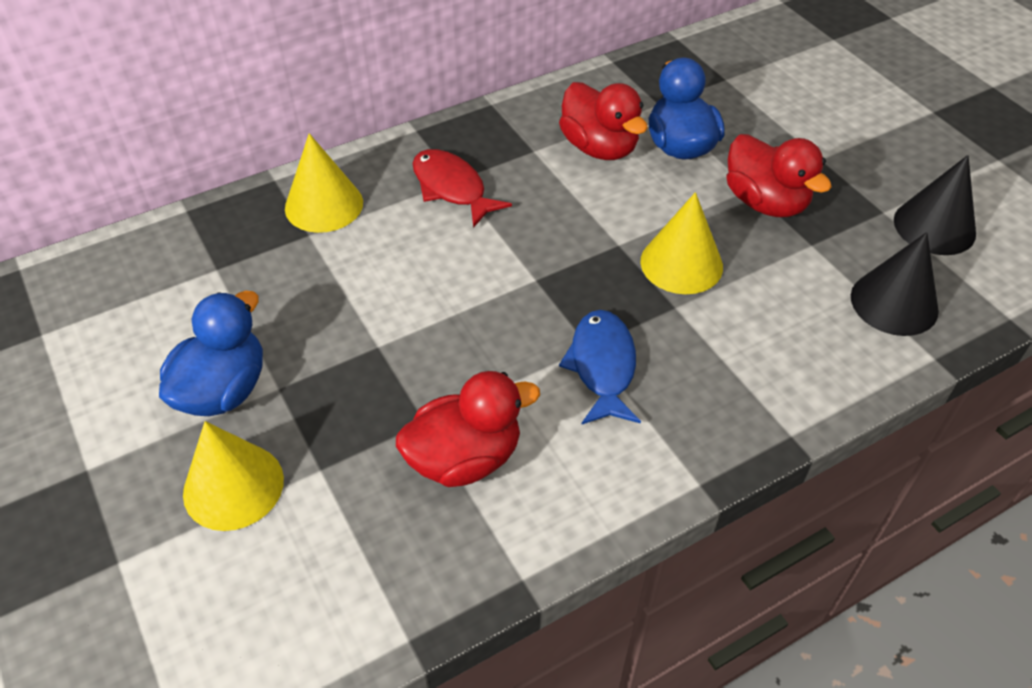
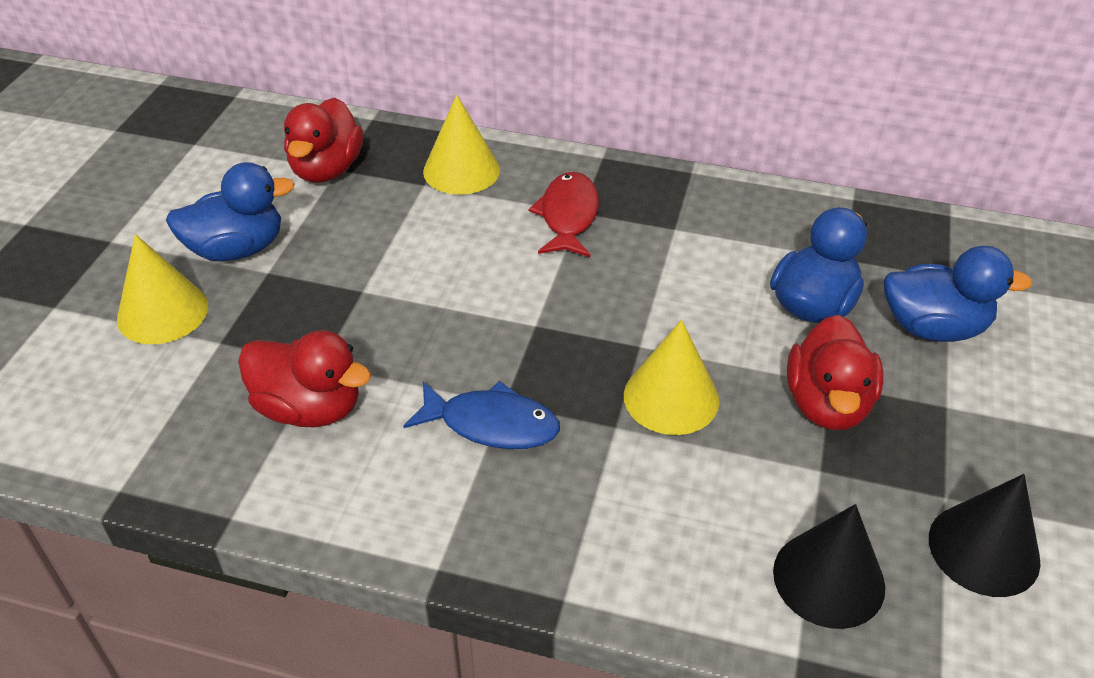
camera: 45 degrees right, 5 degrees down
(599, 147) = (735, 260): red duck -> red duck (326, 169)
(602, 366) = (491, 424): blue fish -> blue fish turned 60 degrees clockwise
(757, 116) = (933, 327): none -> blue duck

